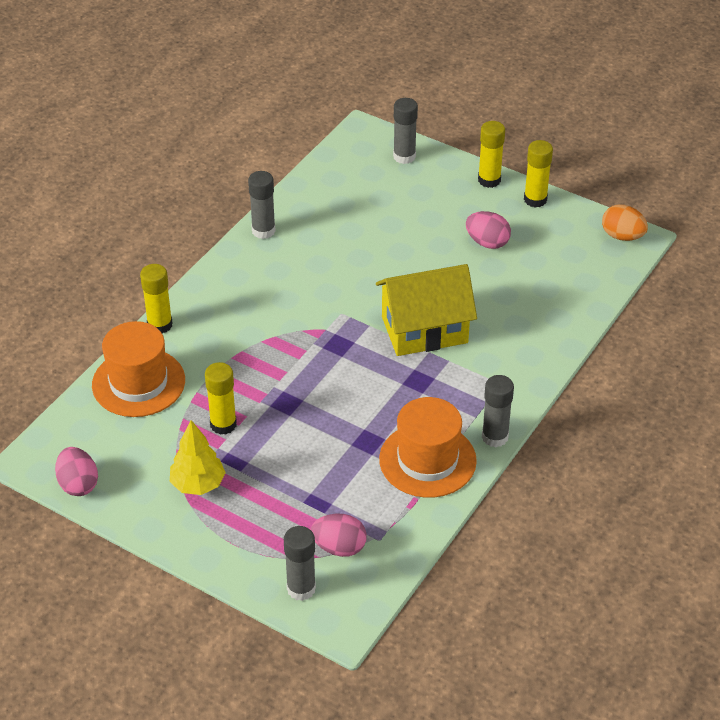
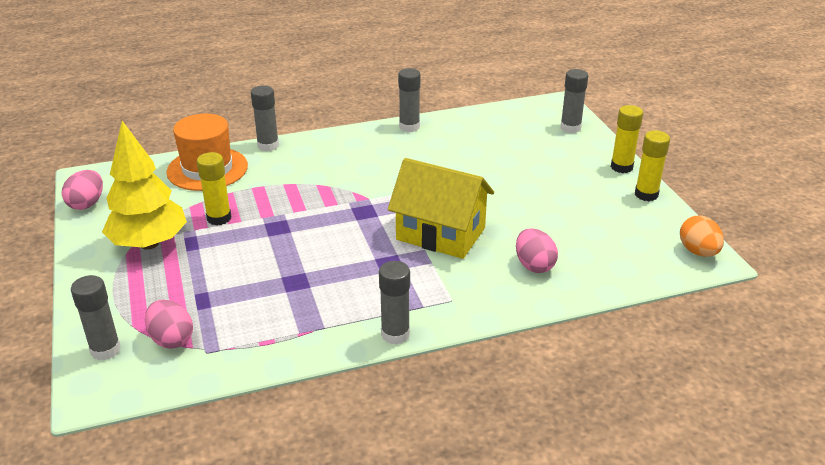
camera: 40 degrees right, 10 degrees down
(160, 325) = (268, 146): yellow glue stick -> grey glue stick
(198, 484) = (149, 243): yellow tree -> yellow tree, size x1.57
(427, 460) = (320, 319): orange hat -> none
(487, 242) = (568, 203): pink egg -> pink egg (534, 265)

